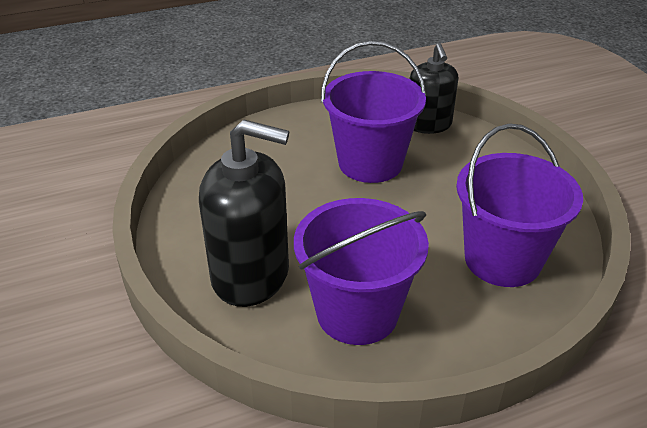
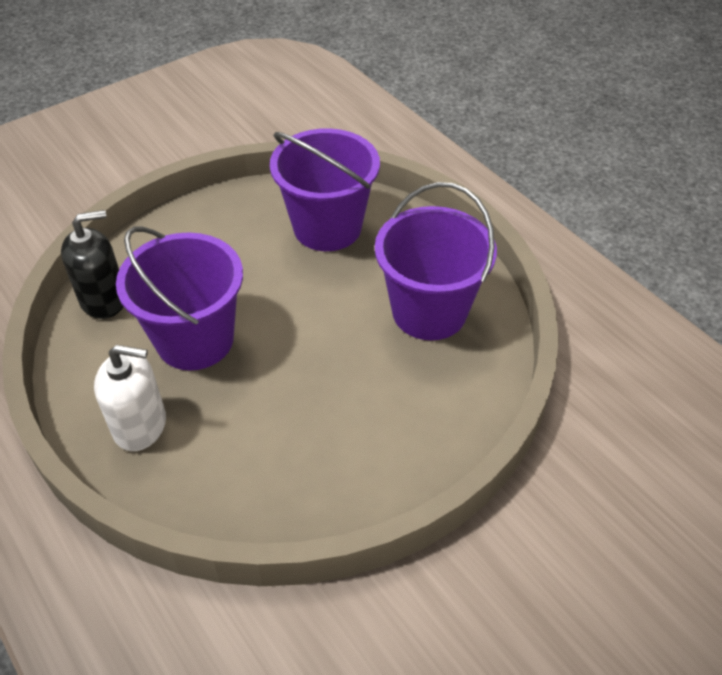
camera: 105 degrees left, 10 degrees up
(251, 275) = (413, 401): black soap dispenser -> none
(297, 134) = (140, 425): none -> white soap dispenser

